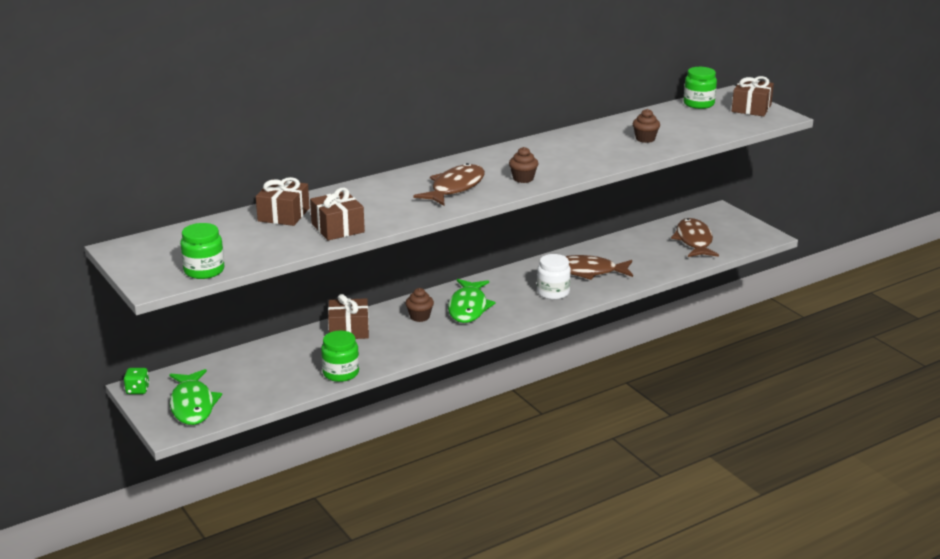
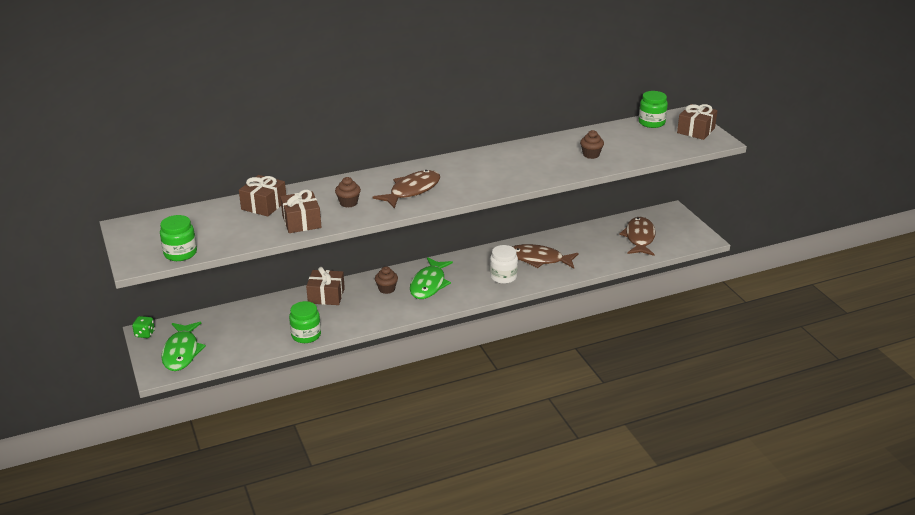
camera: 10 degrees right, 5 degrees up
(523, 178) = (472, 186): brown cupcake -> brown cupcake (348, 203)

